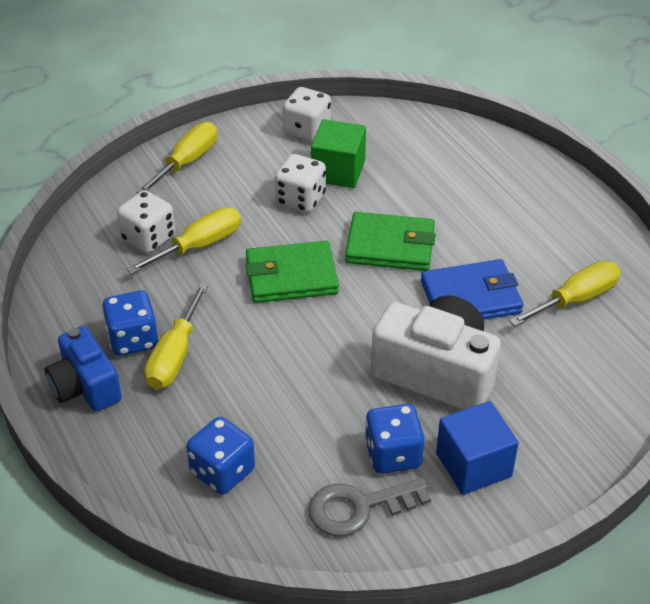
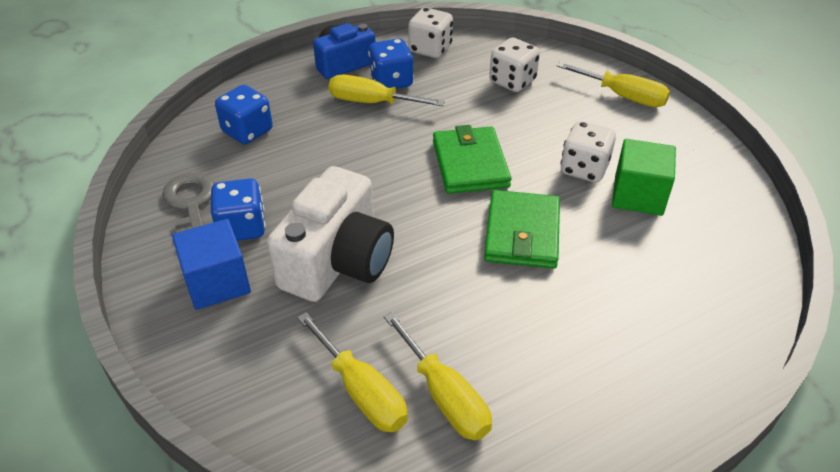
camera: 90 degrees right, 0 degrees up
(199, 246) = (506, 108): yellow screwdriver -> yellow screwdriver (361, 391)
(307, 130) = (702, 172): white dice -> white dice (430, 49)
(470, 297) = (446, 295): blue wallet -> none

